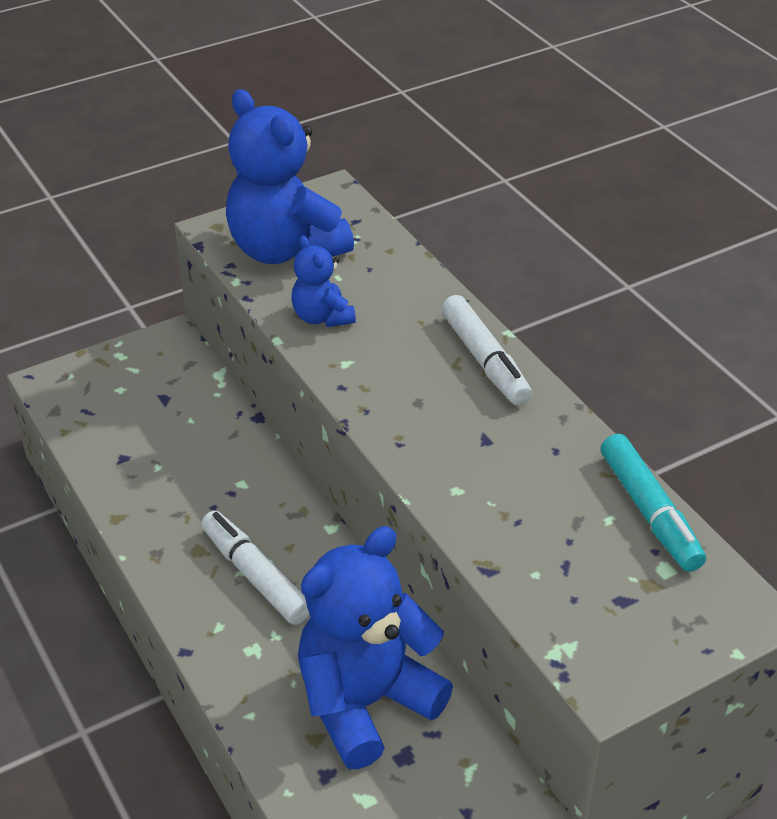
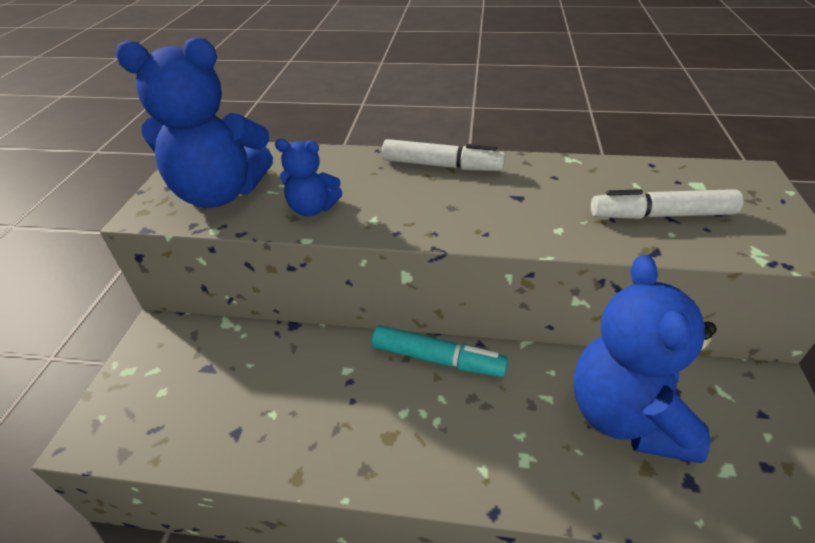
camera: 50 degrees left, 0 degrees up
(255, 575) = (448, 414): white marker -> white marker (661, 215)
(650, 512) = (641, 169): turquoise marker -> turquoise marker (438, 359)

